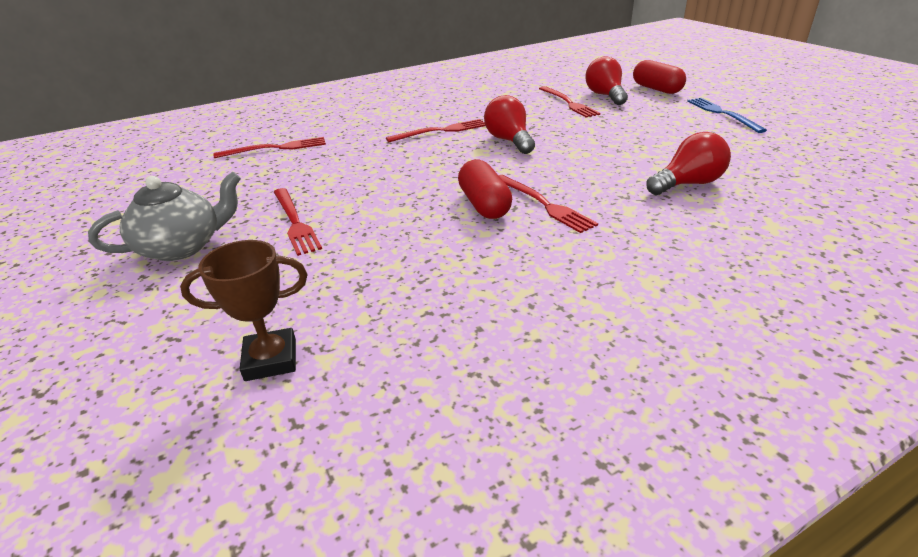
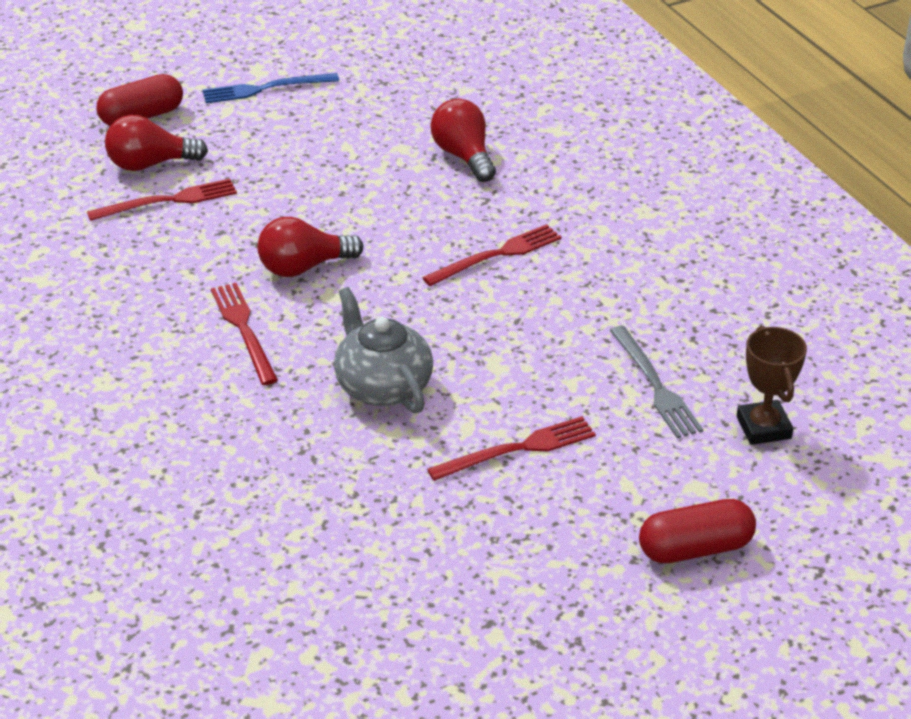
camera: 90 degrees left, 5 degrees up
(182, 247) = (571, 541): grey teapot -> grey teapot (382, 385)
(275, 148) = (260, 510): red fork -> none
(356, 287) = (655, 385): none -> grey fork
(484, 205) = (492, 297): red capsule -> red capsule (695, 548)

